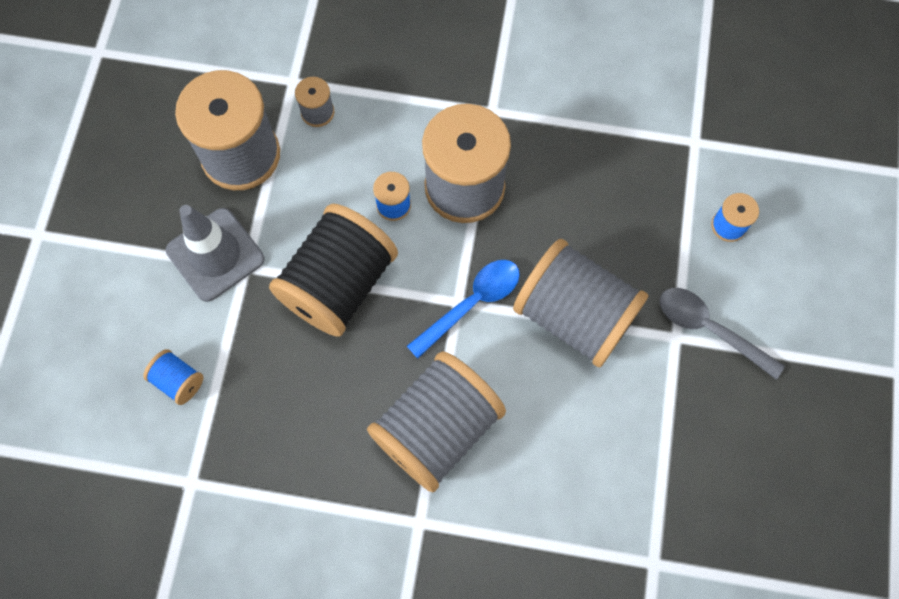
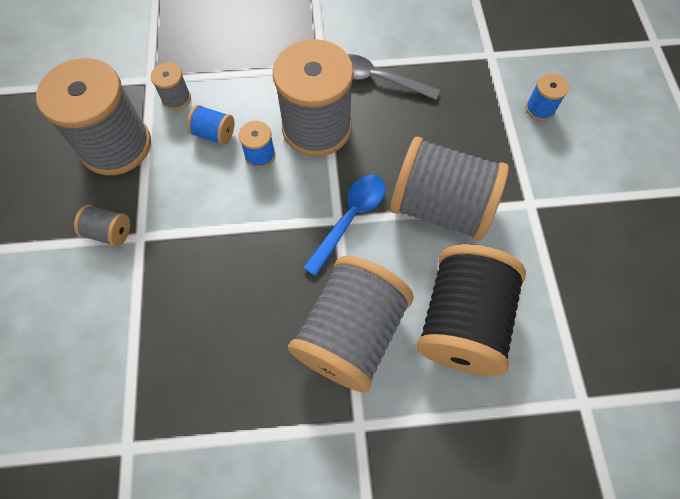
camera: 15 degrees left, 5 degrees down
(178, 381) = (95, 353): blue spool -> blue spool (214, 134)
(215, 255) = (109, 232): grey traffic cone -> grey spool
(339, 284) = (228, 230): black spool -> black spool (462, 322)
(709, 329) = (555, 191): grey spoon -> grey spoon (377, 79)

